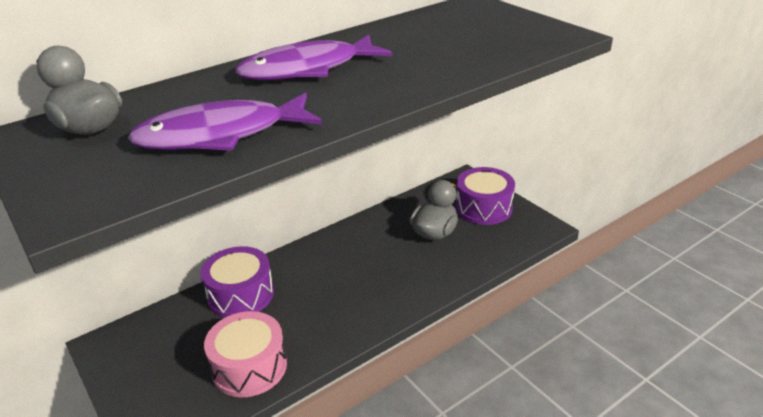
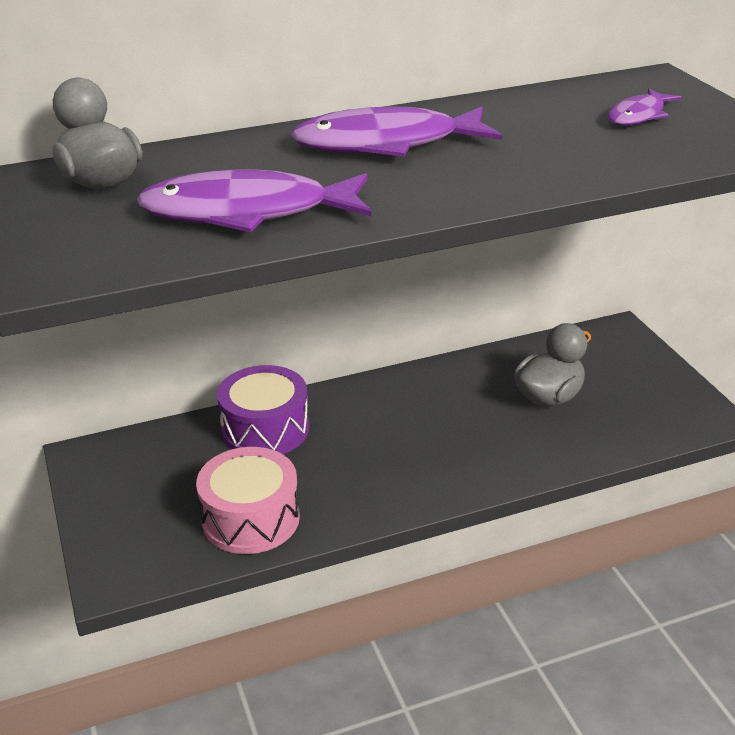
camera: 15 degrees right, 0 degrees up
(475, 28) = (638, 115): none -> purple fish
(483, 208) = (632, 375): purple drum -> none

